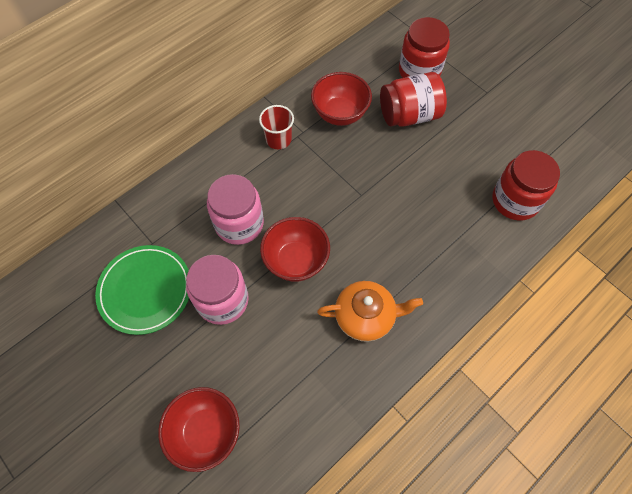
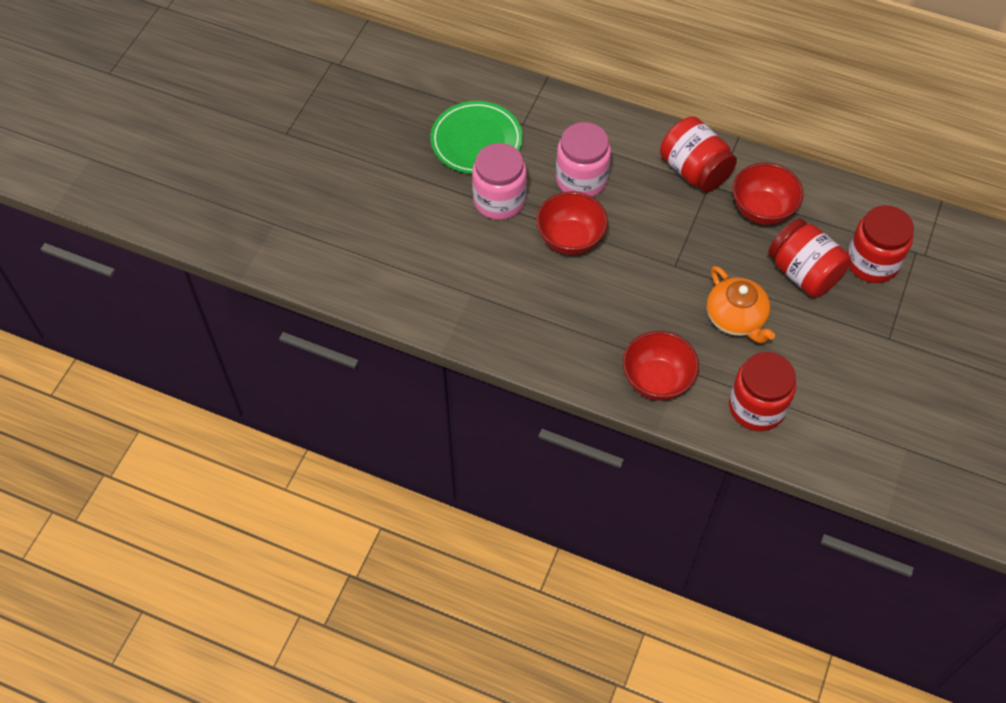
camera: 65 degrees right, 5 degrees down
(206, 432) = (381, 239): red bowl -> red bowl (657, 381)
(278, 139) = (694, 171): red cup -> red jar
(366, 316) = (547, 316): orange teapot -> orange teapot (736, 318)

